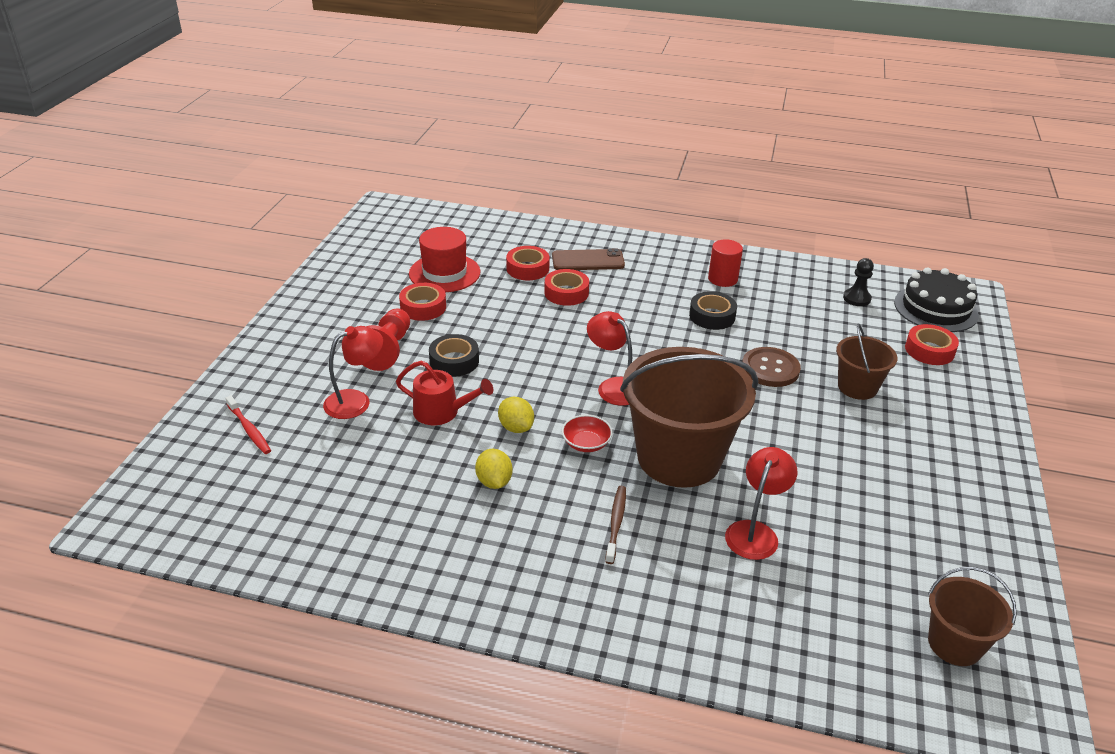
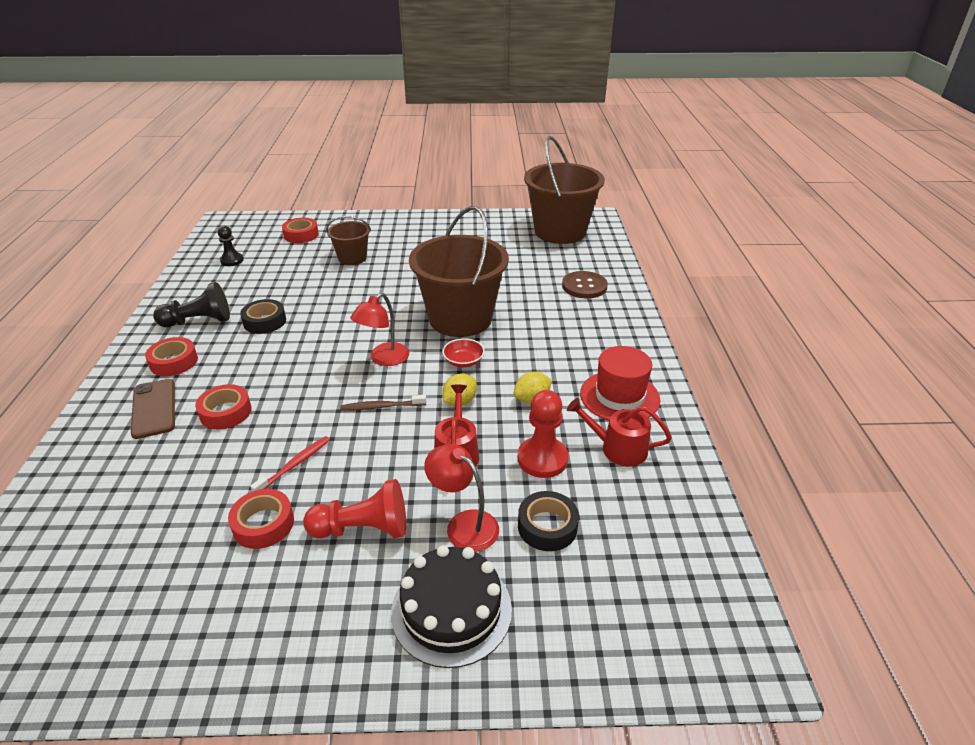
camera: 105 degrees left, 0 degrees up
(249, 430) = (550, 604): red toothbrush -> red toothbrush (295, 464)
(381, 527) = (618, 448): none -> red watering can
(400, 466) = (542, 459): none -> red pawn
(444, 273) = (175, 527): red hat -> red hat (619, 396)
(454, 361) = (371, 466): black tape -> black tape (547, 526)
(527, 268) = (169, 452): red tape -> red tape (174, 362)
(616, 523) = (541, 336): brown toothbrush -> brown toothbrush (381, 406)
(722, 279) = (199, 321): red cylinder -> black pawn
(755, 532) = (517, 286): red lamp -> none
(770, 369) = (338, 291): brown button -> brown button (584, 286)
(935, 308) = (245, 232): black cake -> black cake (451, 610)
(954, 644) = (560, 232): brown bucket -> brown bucket, size x1.97

